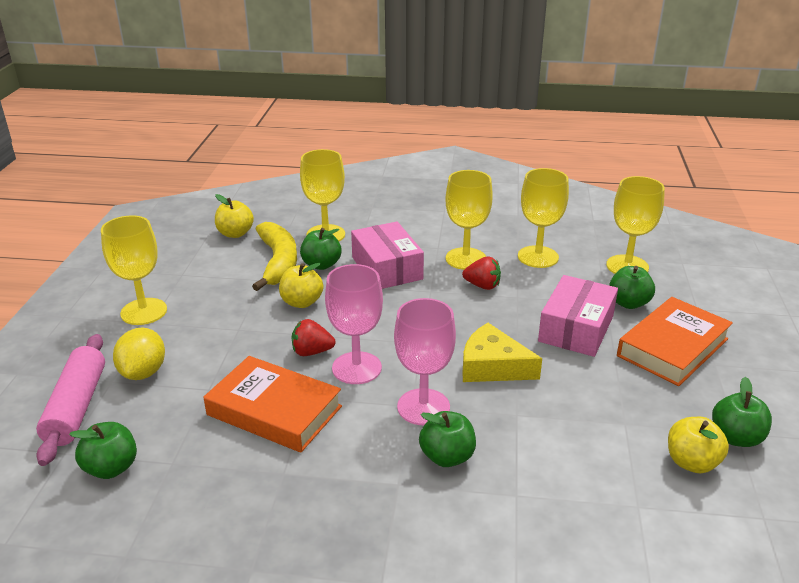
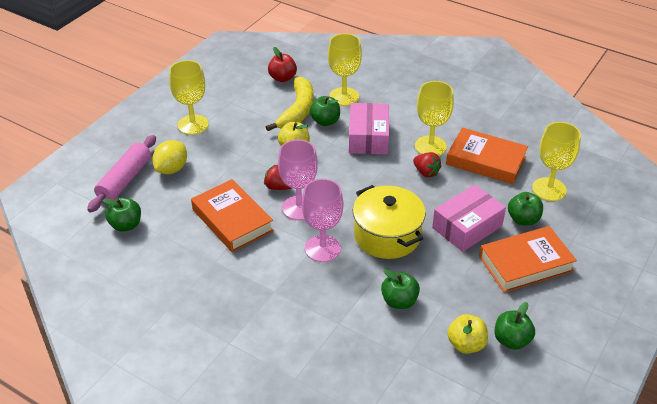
camera: 25 degrees right, 10 degrees up
(235, 233) = (282, 78): yellow apple -> red apple
(447, 457) = (314, 285): green apple -> green apple (399, 301)
(492, 366) = (387, 235): yellow cheese -> yellow pot
(538, 257) = (486, 160): yellow goblet -> orange book

